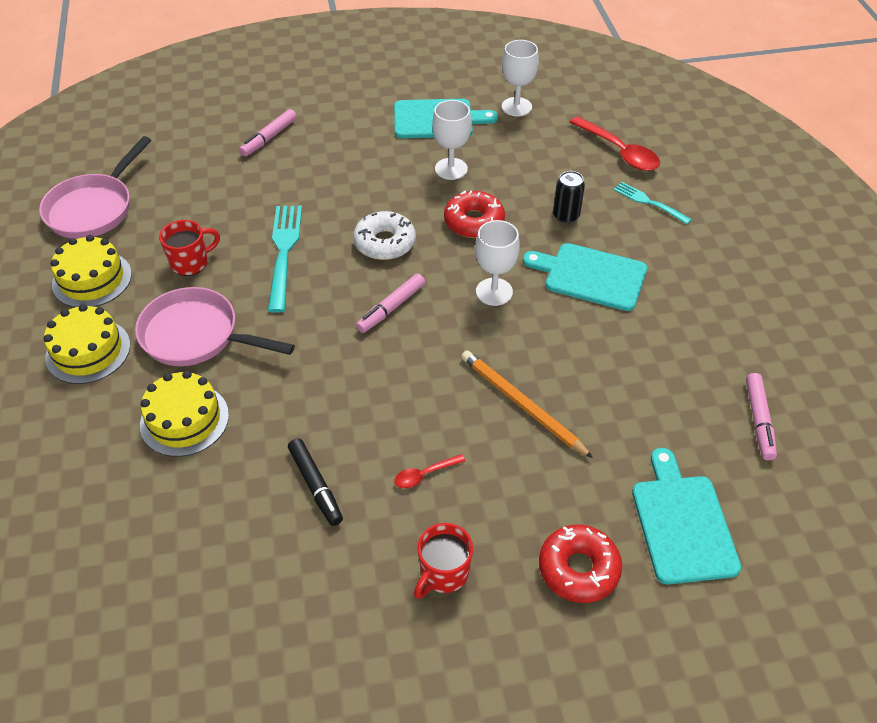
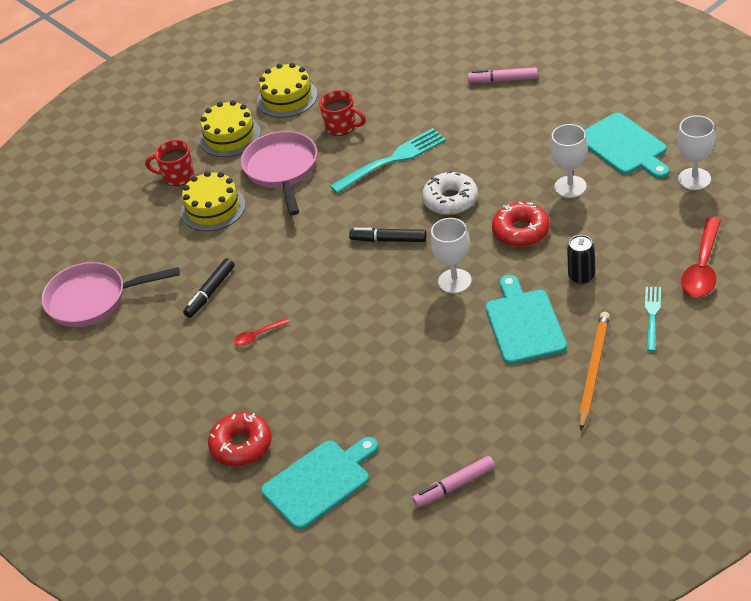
camera: 65 degrees right, 5 degrees down
(94, 208) = (348, 55): pink pan -> pink pan (93, 299)
(391, 308) = (388, 240): pink marker -> black marker
(424, 474) = (258, 335): red spoon -> red spoon turned 60 degrees counterclockwise
(443, 573) = (190, 384): red mug -> red mug (177, 176)
(521, 404) = (357, 350): orange pencil -> orange pencil (593, 370)

